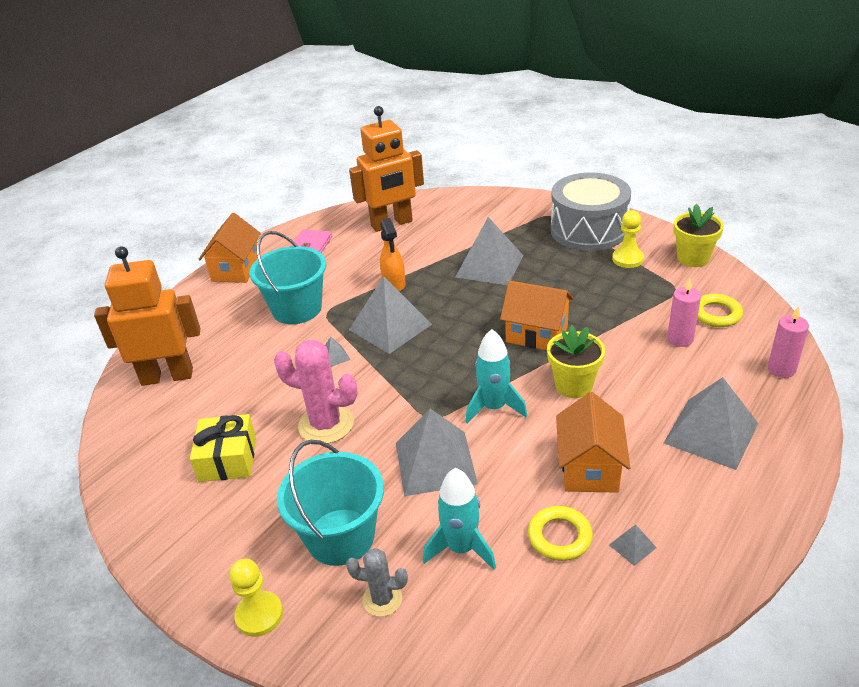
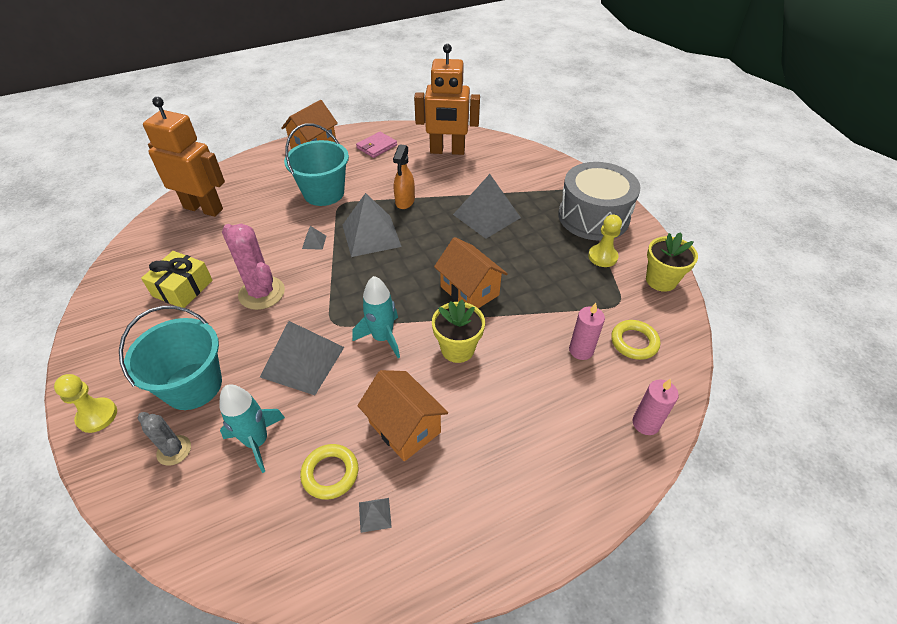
camera: 25 degrees right, 10 degrees up
(589, 468) = (404, 427): orange house -> orange house turned 75 degrees counterclockwise
(711, 433) = (528, 450): grey pyramid -> none

